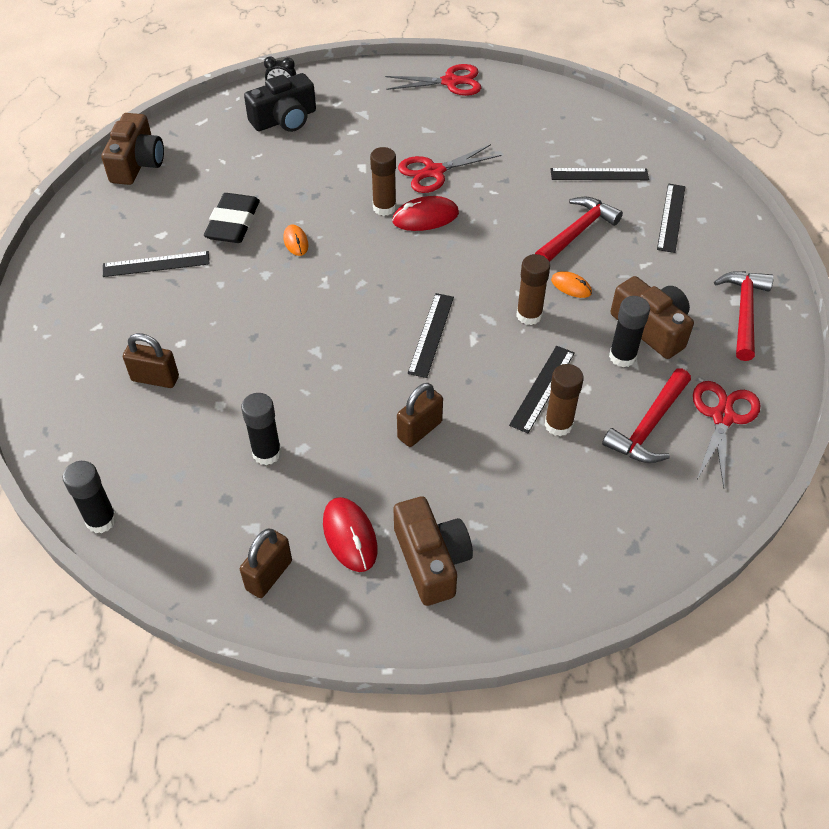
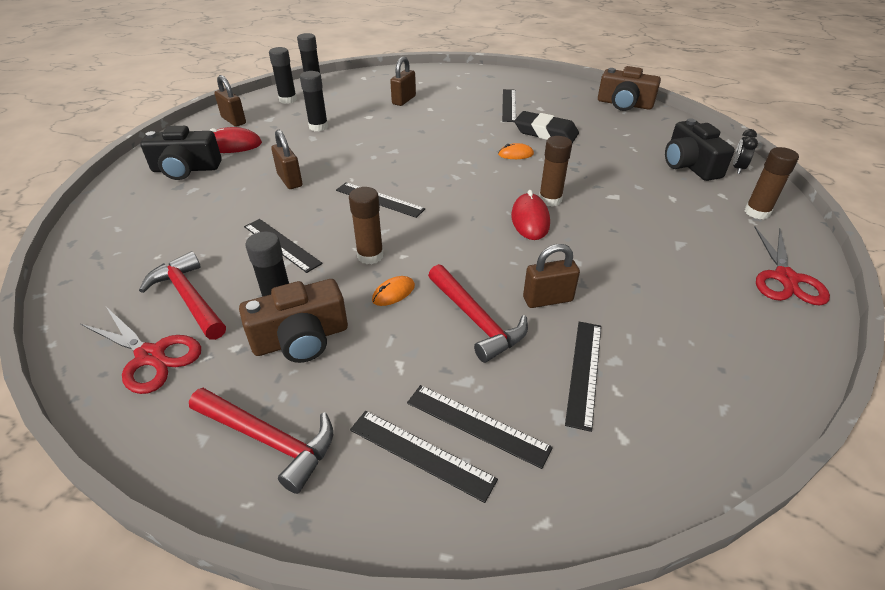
camera: 105 degrees right, 10 degrees down
(175, 531) = (288, 100): none -> black glue stick
(431, 560) = (186, 169): brown camera -> black camera
(434, 172) = (602, 236): red scissors -> none
(533, 197) = (547, 299): none -> brown padlock
(558, 424) = (238, 244): brown glue stick -> brown glue stick (757, 212)
(707, 238) = (421, 454): none -> black ruler

